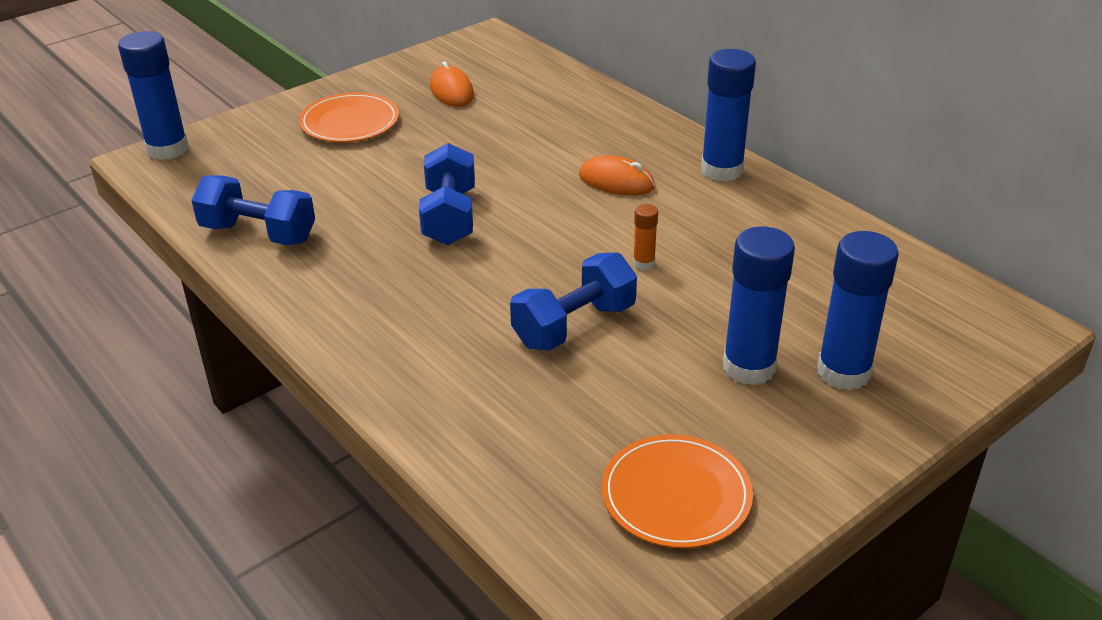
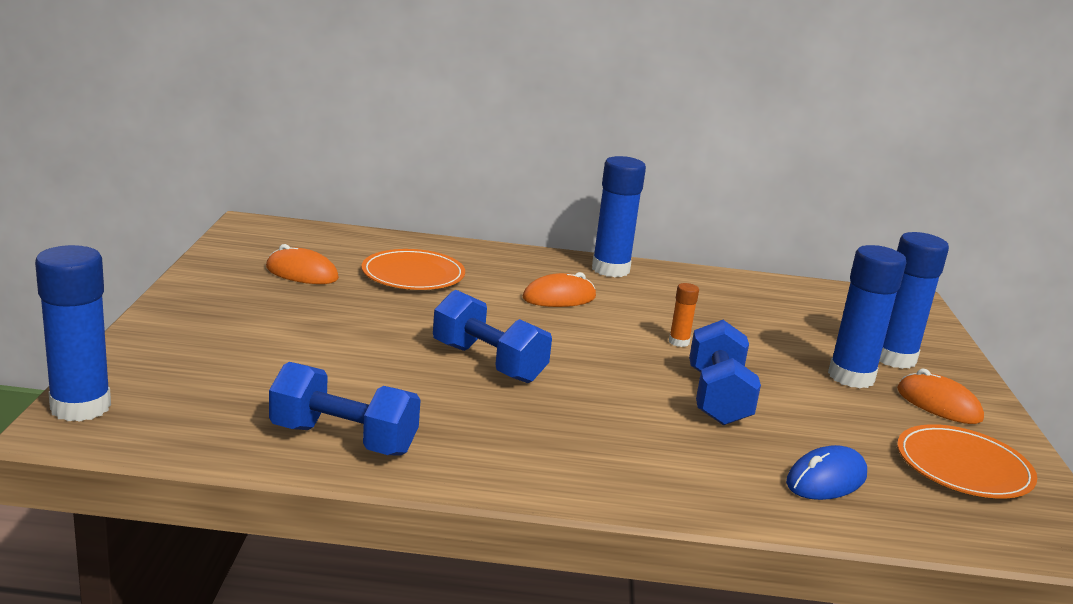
camera: 50 degrees left, 15 degrees down
(258, 233) = (343, 440): blue dumbbell -> blue dumbbell turned 45 degrees clockwise
(350, 122) = (250, 322): orange plate -> orange plate (413, 274)
(522, 433) = (826, 480): none -> blue mouse
(786, 435) = (938, 404): none -> orange mouse

